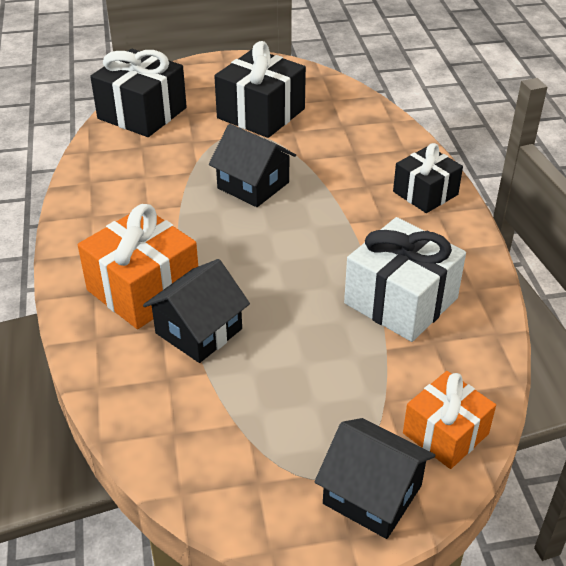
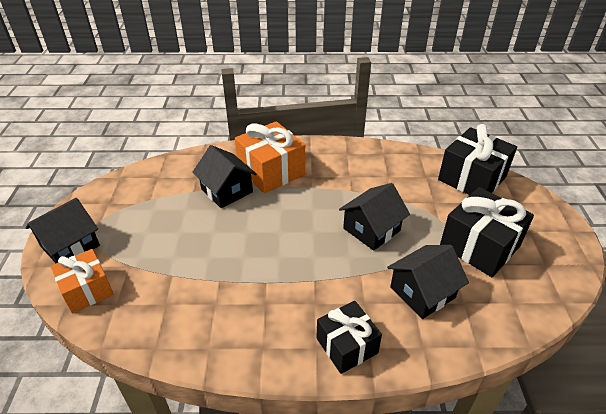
camera: 100 degrees right, 0 degrees up
(339, 149) = (422, 292): none -> black house
(400, 301) = (214, 294): white gift -> none

